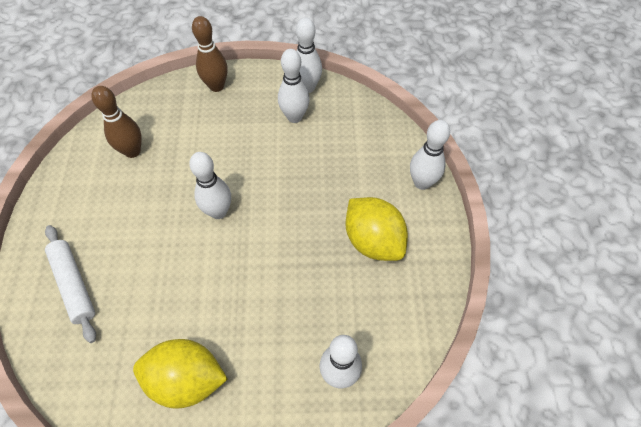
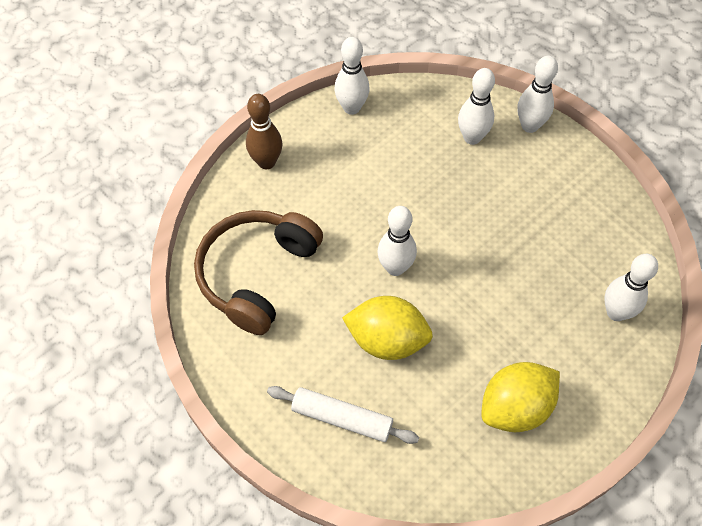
camera: 40 degrees left, 0 degrees up
(132, 151) = (257, 274): brown bowling pin -> brown headphones
(294, 117) = (369, 142): white bowling pin -> white bowling pin (472, 137)
(373, 240) = (540, 198): yellow lemon -> yellow lemon (387, 340)

